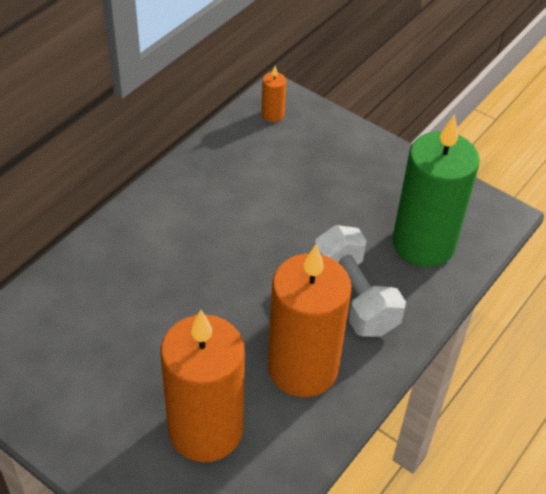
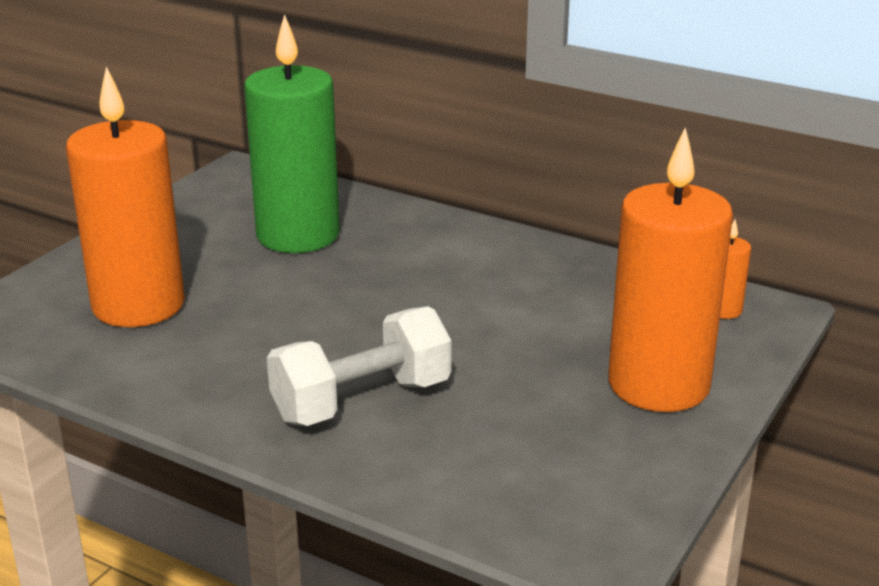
camera: 85 degrees right, 20 degrees down
(303, 368) = (230, 365): orange candle -> orange candle (658, 385)
(423, 244) = (491, 465): green candle -> green candle (298, 235)

